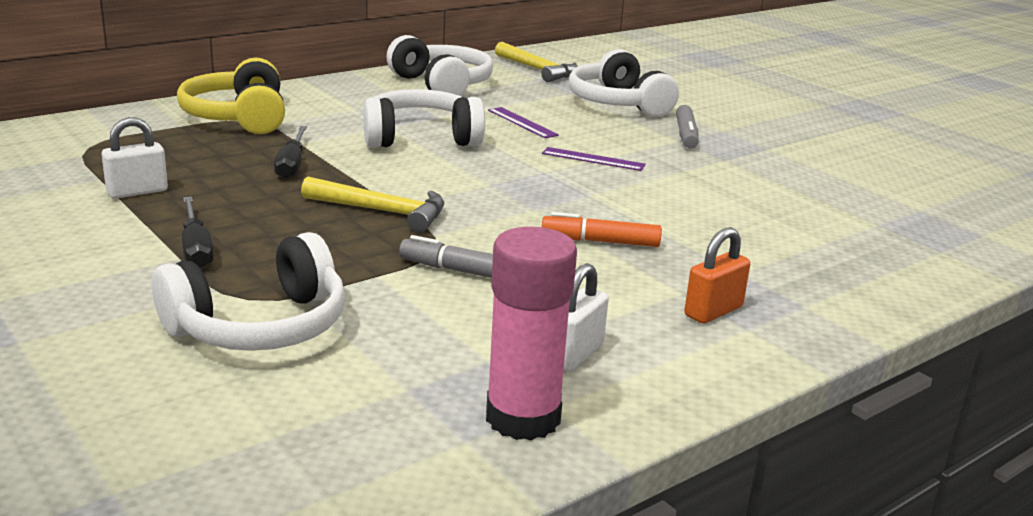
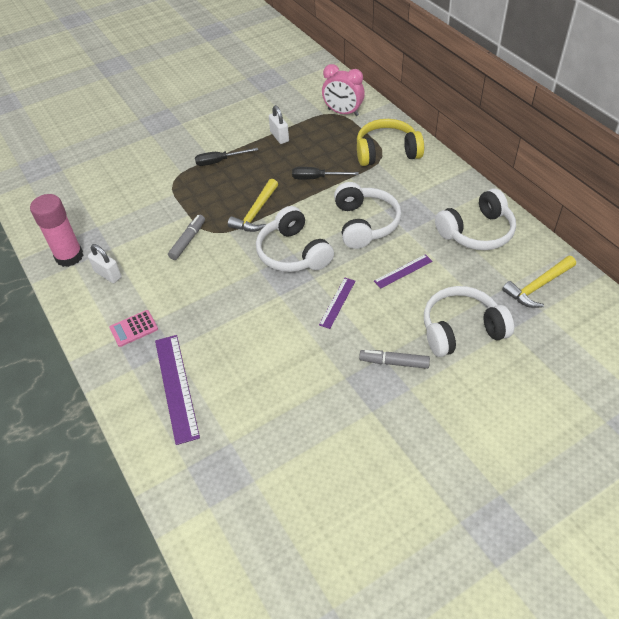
camera: 100 degrees right, 25 degrees up
(92, 140) = (343, 112): none -> pink clock
(260, 326) = (150, 186): white headphones -> white headphones (293, 253)
(601, 241) = (215, 294): orange marker -> none
(713, 311) = (134, 328): orange padlock -> pink calculator
(815, 265) = (176, 387): none -> purple ruler

